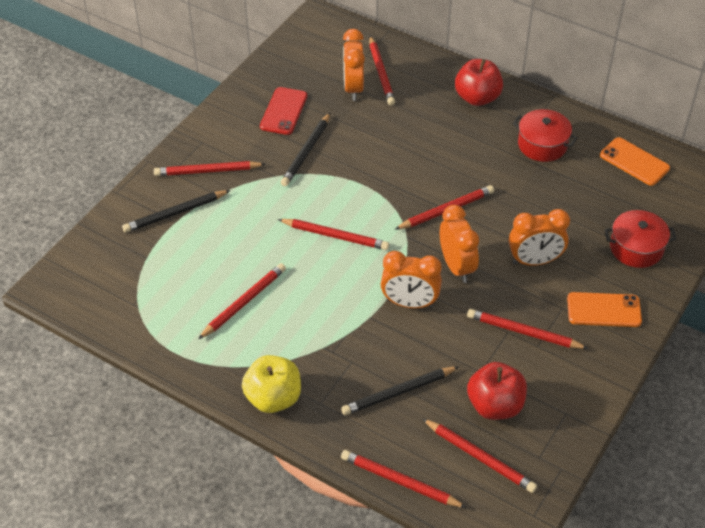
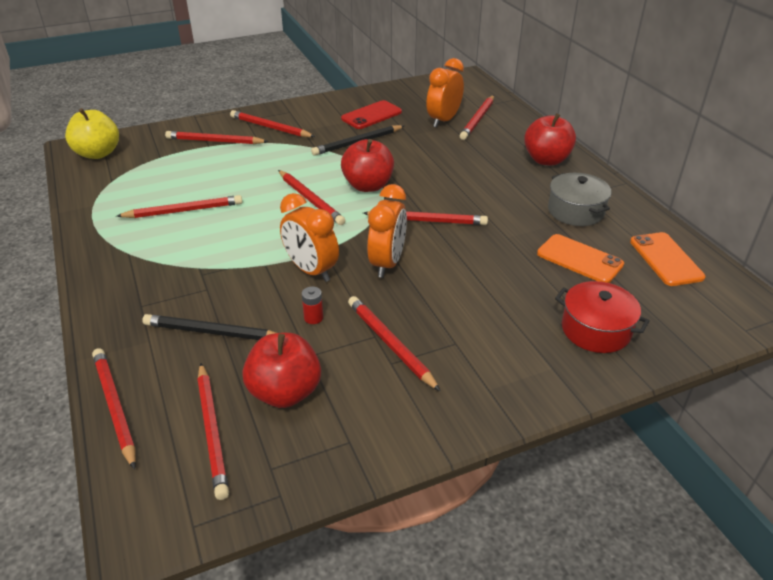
camera: 35 degrees right, 10 degrees down
(175, 213) = (214, 141): black pencil -> red pencil
(273, 398) = (112, 283): yellow apple -> yellow apple (98, 153)
(365, 197) = (368, 186): none -> red apple
(453, 341) = (313, 318): none -> red battery
(534, 261) = (469, 292): orange clock -> none
(542, 145) = (575, 211): red pot -> grey pot
(604, 310) = (499, 367): orange phone -> orange phone (579, 259)

